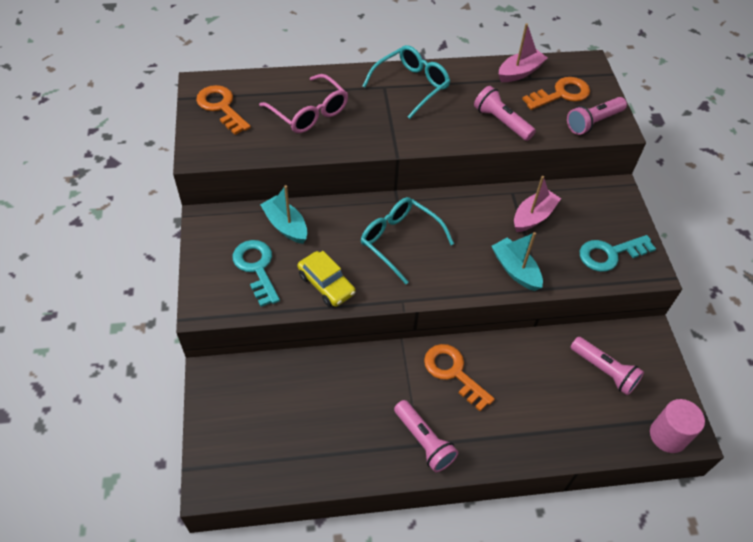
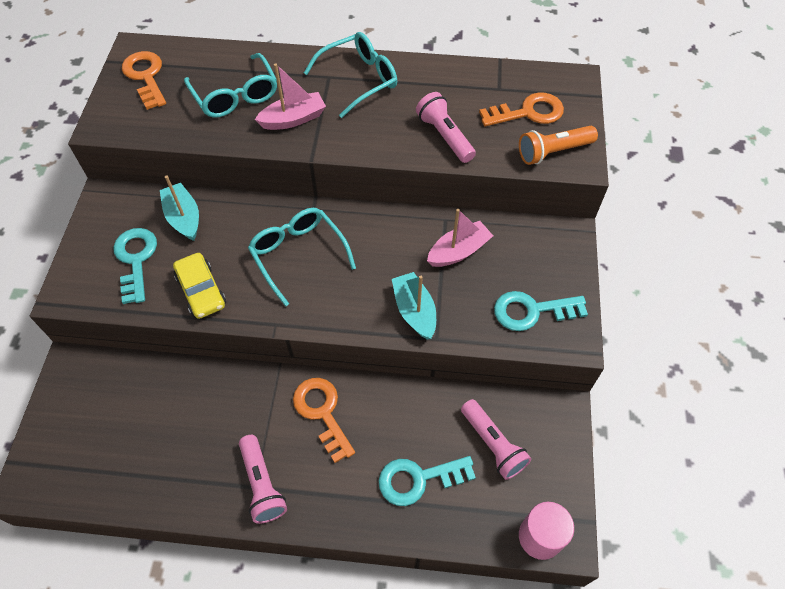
camera: 15 degrees right, 5 degrees up
(309, 113) = (235, 96): pink glasses -> turquoise glasses
(520, 72) = (489, 80): pink boat -> pink boat (293, 119)
(554, 410) = (418, 479): none -> turquoise key
(593, 122) = (553, 152): pink flashlight -> orange flashlight

